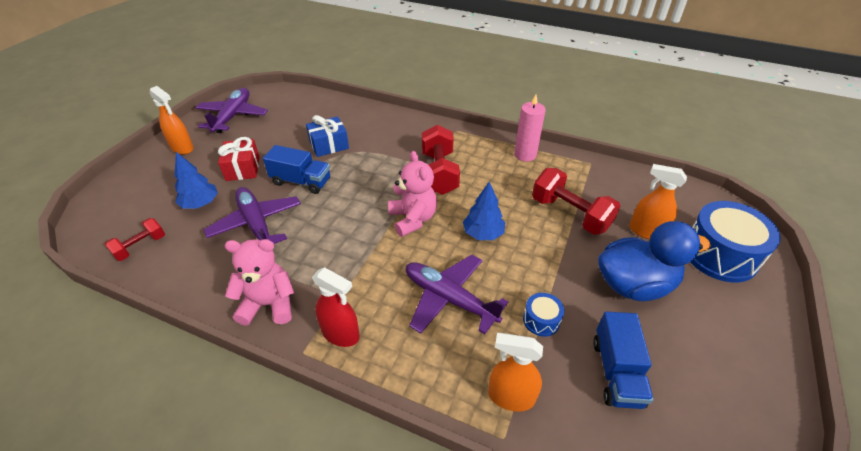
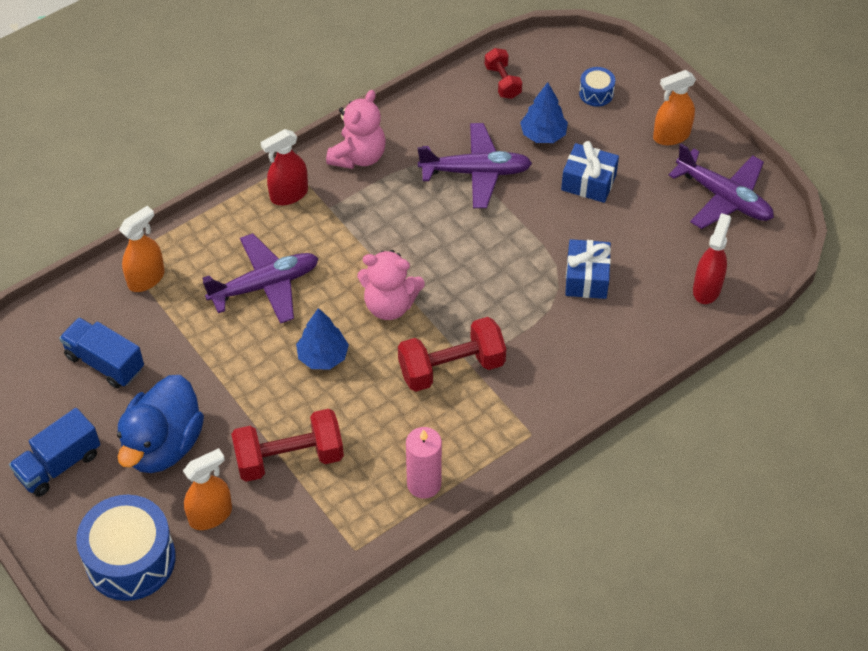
camera: 120 degrees right, 10 degrees up
(242, 168) = (588, 182): red gift -> blue gift
(301, 181) = (526, 228): blue truck -> blue truck (59, 464)
(309, 105) = (707, 288): none -> red spray bottle
(439, 173) = (451, 368): red dumbbell -> red dumbbell turned 45 degrees counterclockwise
(541, 320) = (190, 341): blue drum -> blue drum (596, 93)

